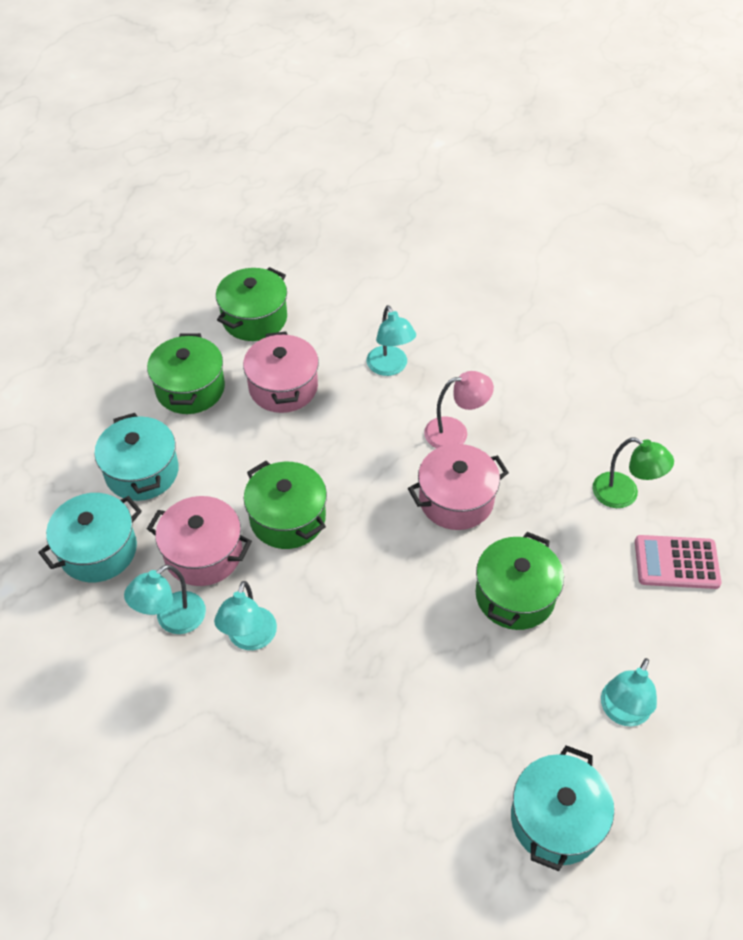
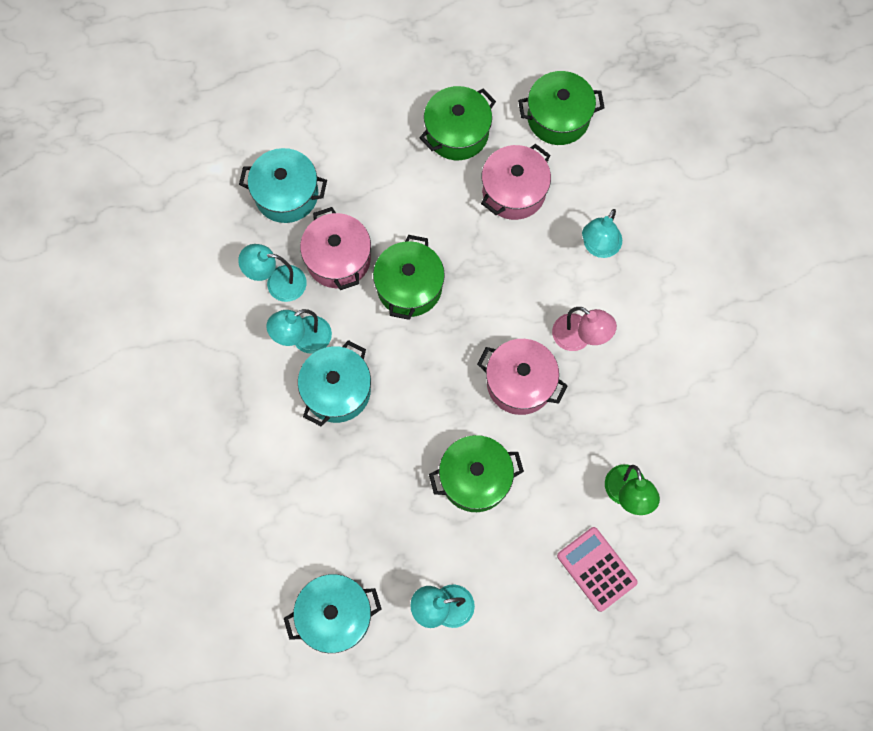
camera: 50 degrees right, 20 degrees up
(142, 472) = (365, 166): turquoise pot -> turquoise pot (337, 390)

